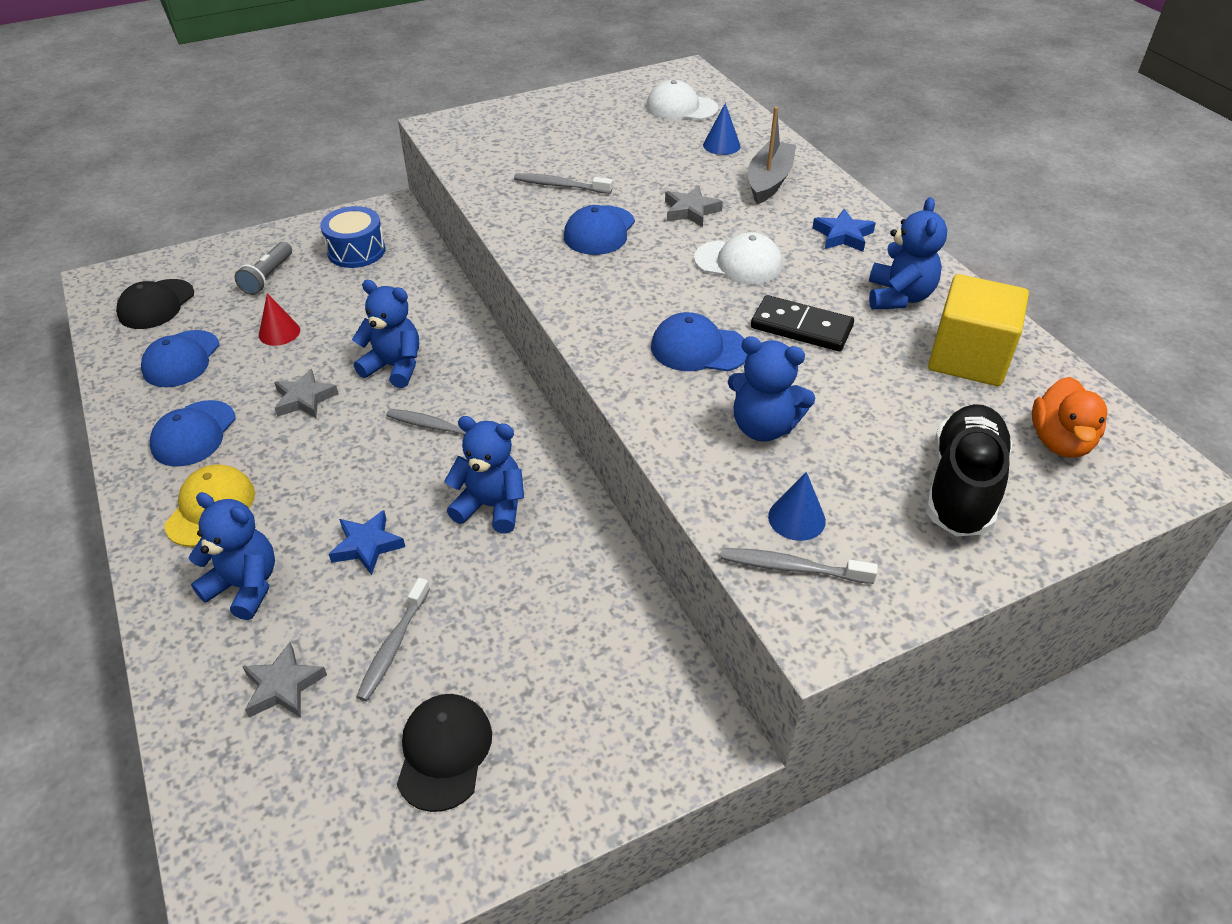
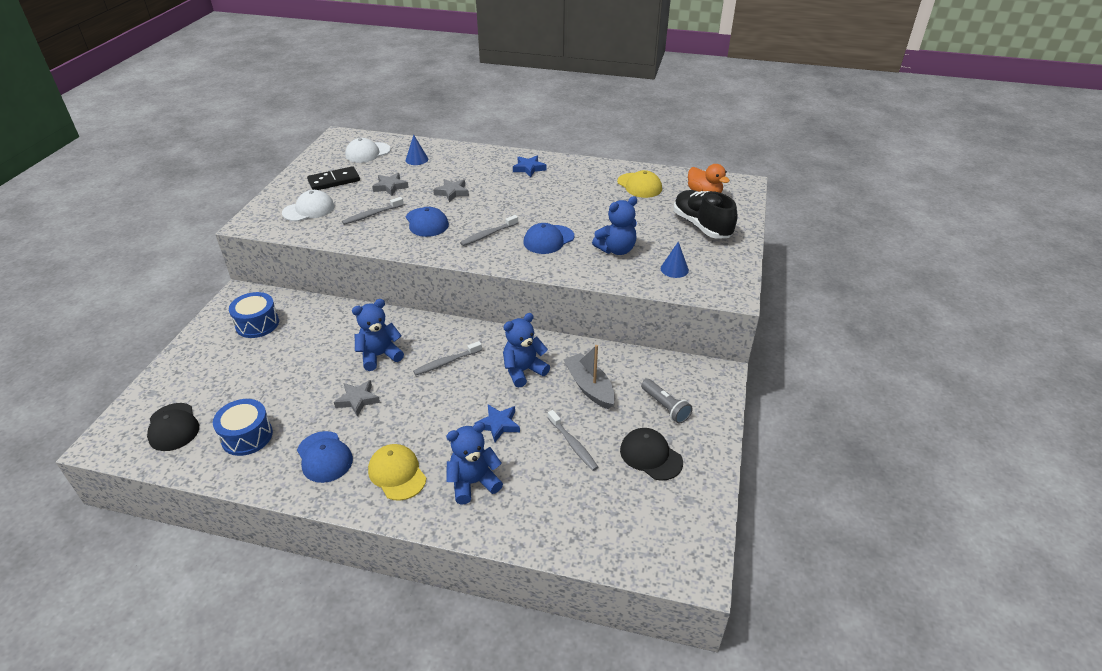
camera: 50 degrees left, 5 degrees down
(181, 359) = (247, 436): blue cap -> blue drum
(268, 277) = (224, 368): grey flashlight -> grey flashlight (665, 407)
(279, 332) = (284, 385): red cone -> none
(283, 686) = (556, 495): grey star -> grey star (390, 187)
(738, 262) = (507, 201): white cap -> white cap (309, 209)
(769, 181) = (463, 163): grey boat -> grey boat (589, 387)
(792, 567) = (697, 284): grey toothbrush -> grey toothbrush (488, 234)
(801, 327) = (571, 209): black domino -> black domino (334, 181)
(898, 297) = (585, 179): blue teddy bear -> none
(968, 358) = (639, 185): yellow cube -> yellow cap

